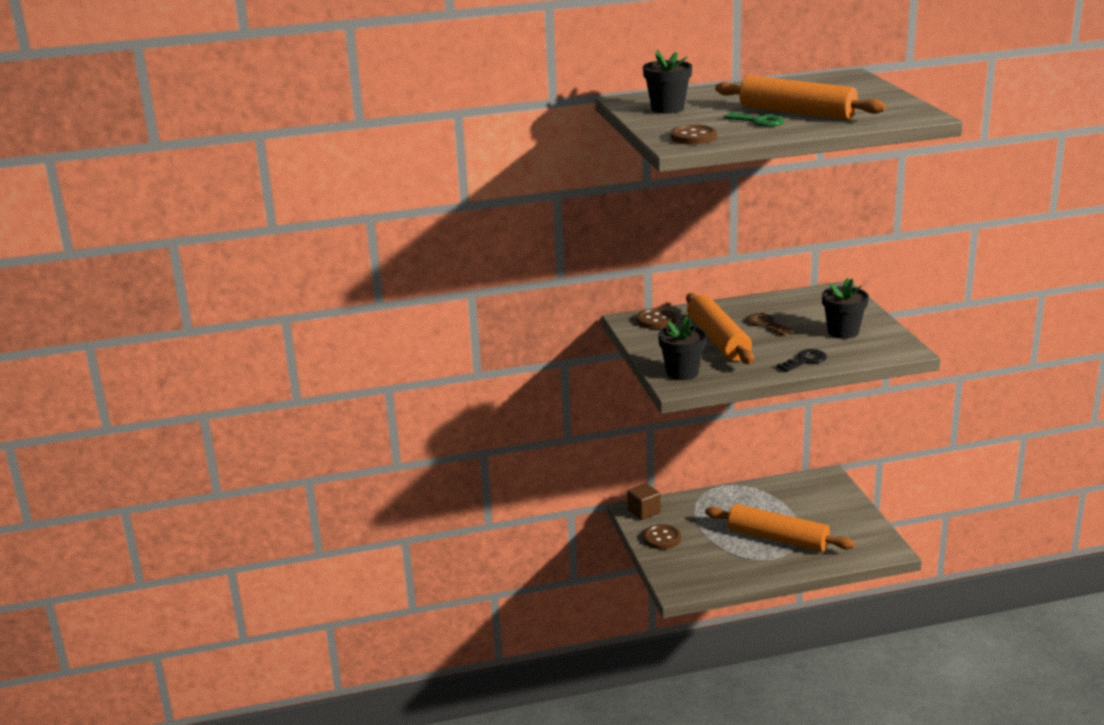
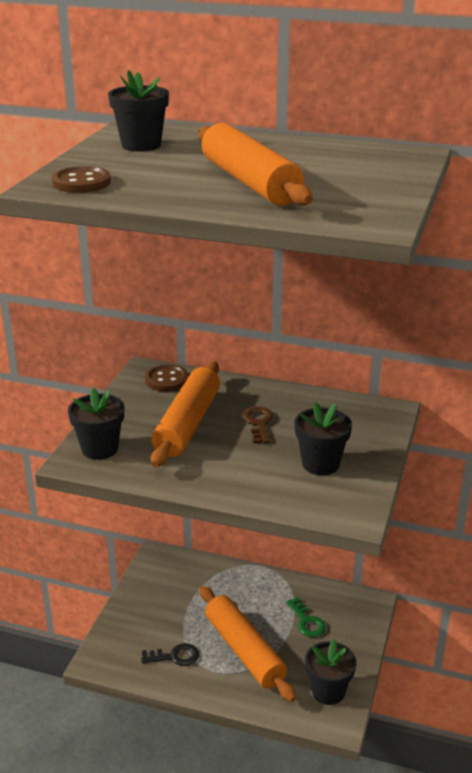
camera: 30 degrees right, 5 degrees up
(644, 512) = (163, 562): brown cube -> none
(662, 538) = (145, 598): brown button -> none
(758, 121) = (186, 182): green key -> green key (307, 621)
(805, 361) = (231, 484): black key -> black key (174, 656)
(863, 537) = (328, 691): none -> black flower pot

